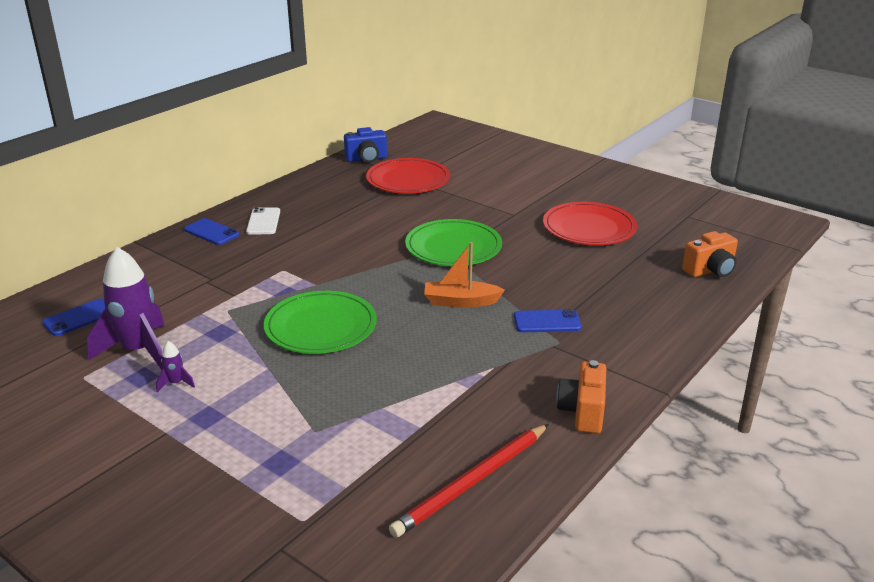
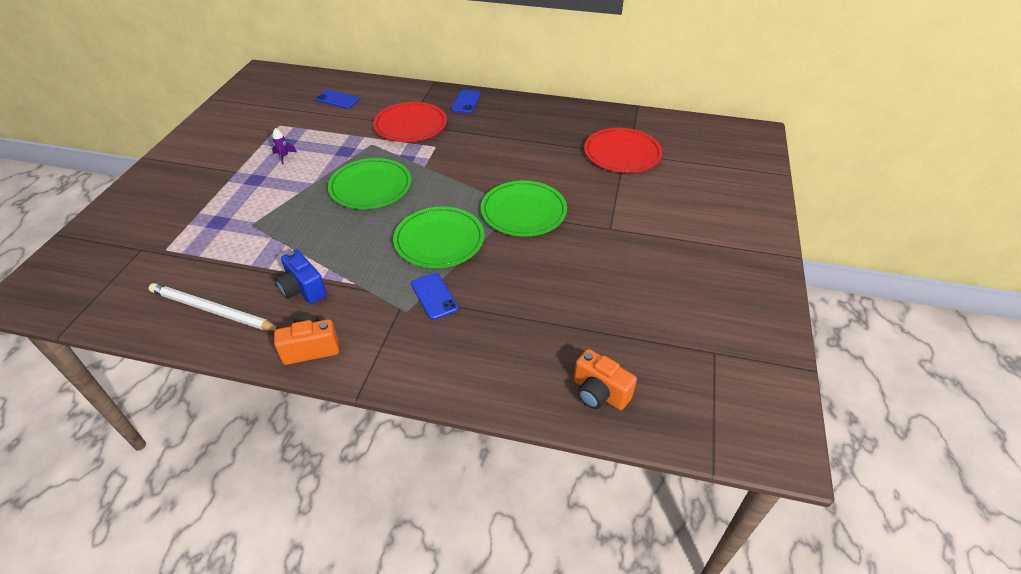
camera: 65 degrees right, 15 degrees up
(139, 351) = (312, 132): purple rocket -> none
(263, 221) = (496, 115): white phone -> none
(366, 159) = (640, 122): blue camera -> blue camera (303, 289)
(461, 302) = (439, 240): orange boat -> green plate
(472, 482) = (213, 310): red pencil -> white pencil
(589, 228) = (623, 282): red plate -> red plate (410, 125)

